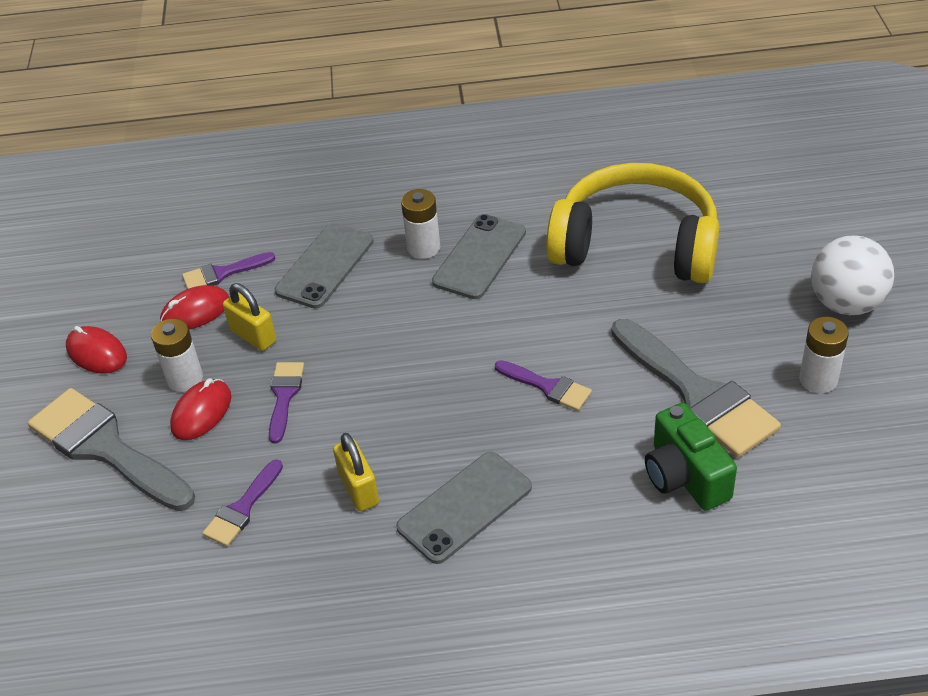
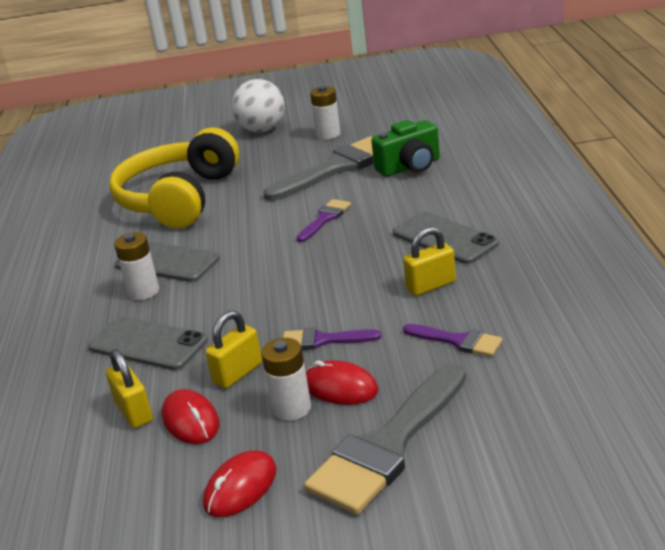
camera: 90 degrees left, 15 degrees down
(222, 273) = (134, 412): purple brush -> yellow padlock

